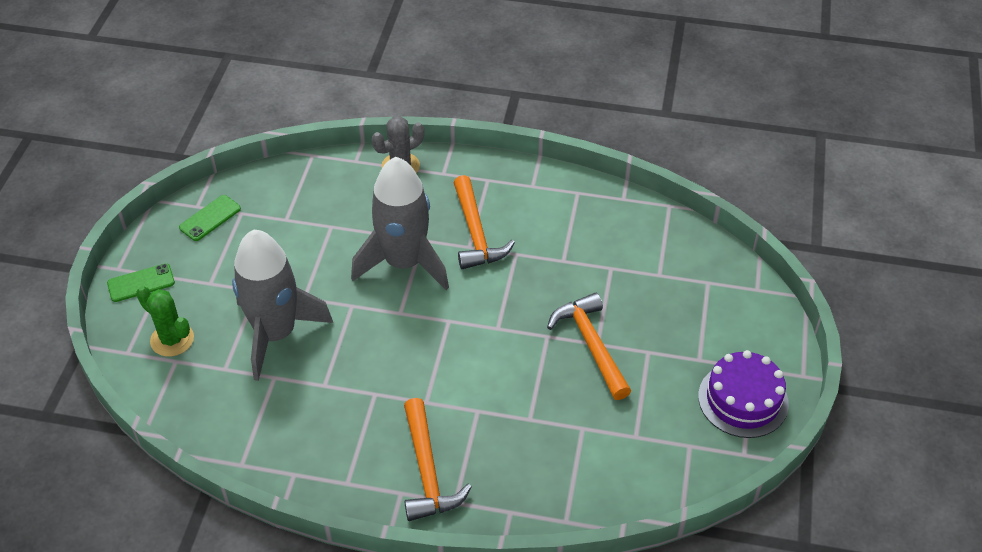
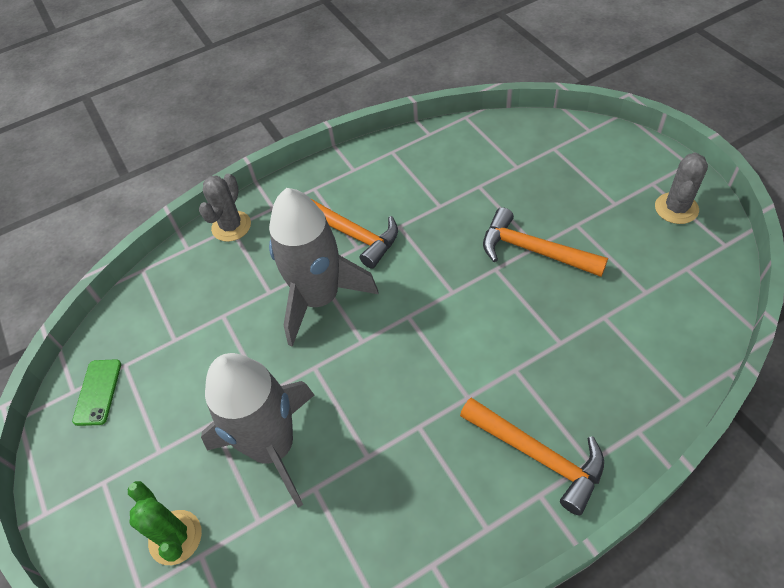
camera: 35 degrees left, 5 degrees up
(141, 283) = (85, 508): green phone -> none
(172, 339) = (175, 537): green cactus -> green cactus turned 60 degrees clockwise
(743, 400) = (676, 208): purple cake -> grey cactus

